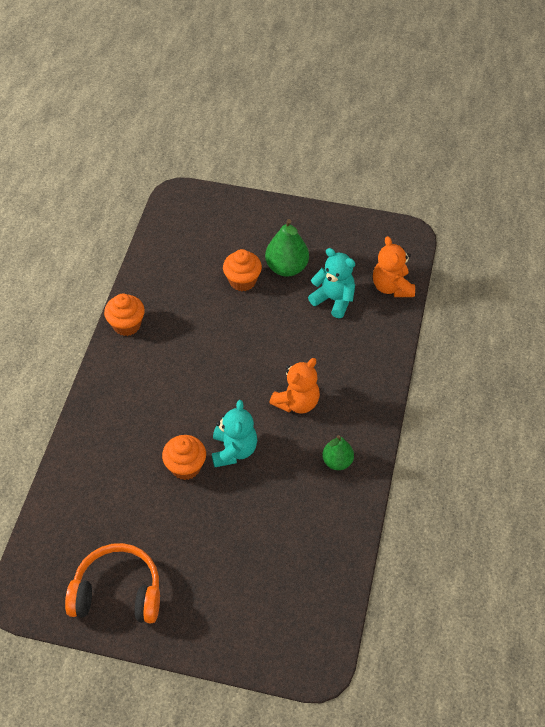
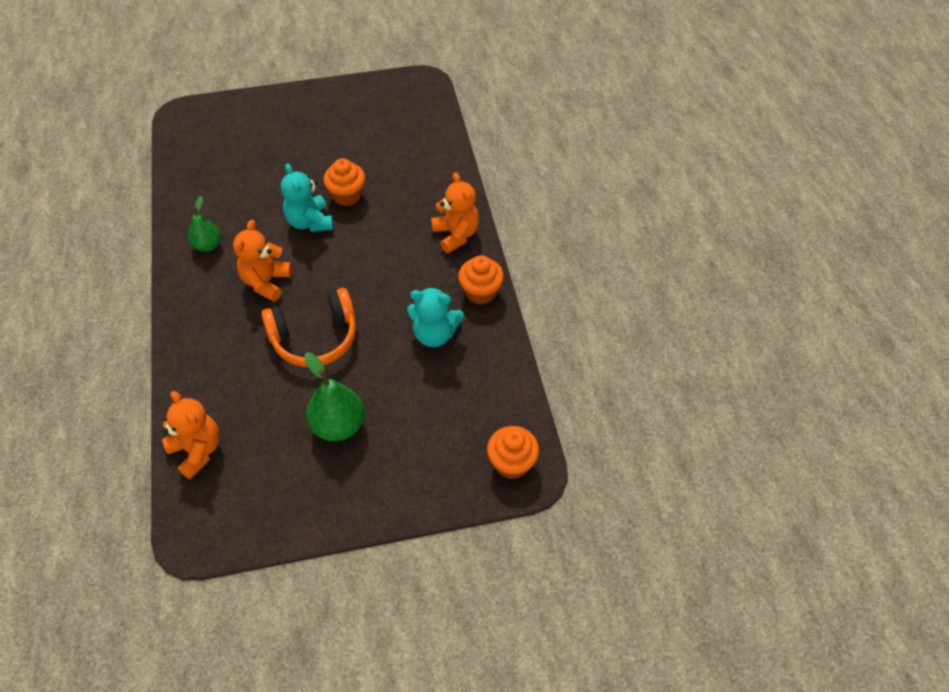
camera: 155 degrees right, 0 degrees up
(112, 384) = (456, 235): none -> orange teddy bear
(118, 592) = (353, 105): orange headphones -> orange headphones (315, 338)
(242, 281) = (383, 388): orange cupcake -> orange cupcake (512, 463)
(334, 300) = (265, 406): turquoise teddy bear -> turquoise teddy bear (434, 334)

